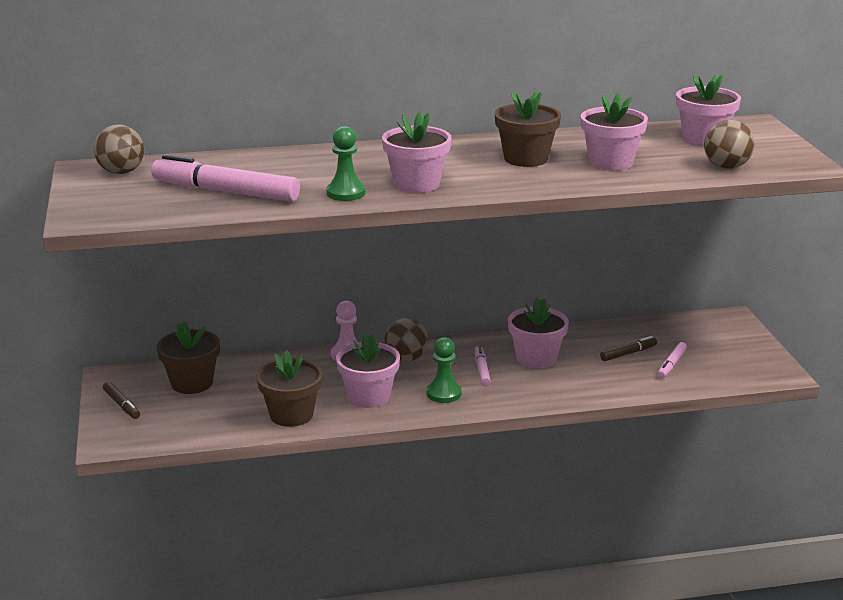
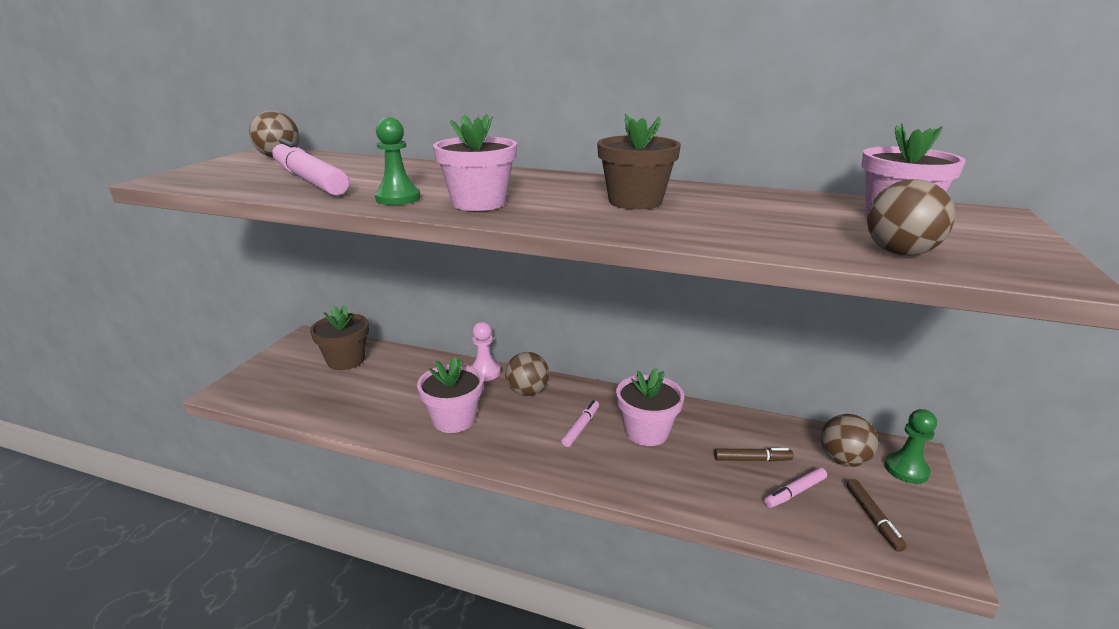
camera: 30 degrees right, 0 degrees up
(121, 405) = (279, 363): brown marker -> brown marker (873, 518)
(291, 415) = (374, 415): brown flower pot -> none
(443, 393) = (520, 440): green pawn -> green pawn (906, 469)
(610, 162) = (733, 221): pink flower pot -> none
(689, 335) = (843, 460): none -> brown ball

